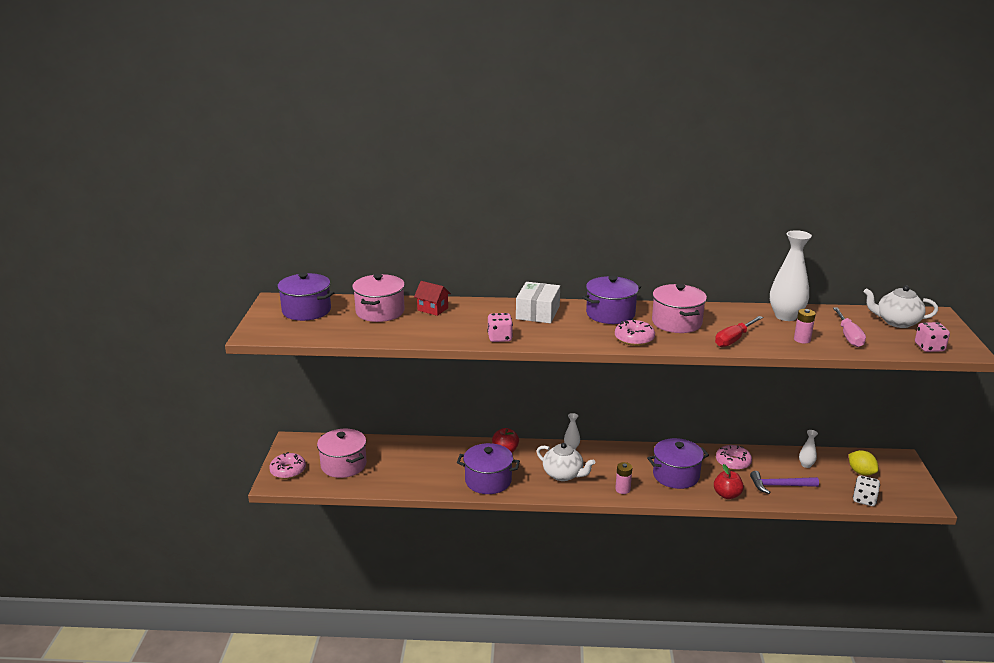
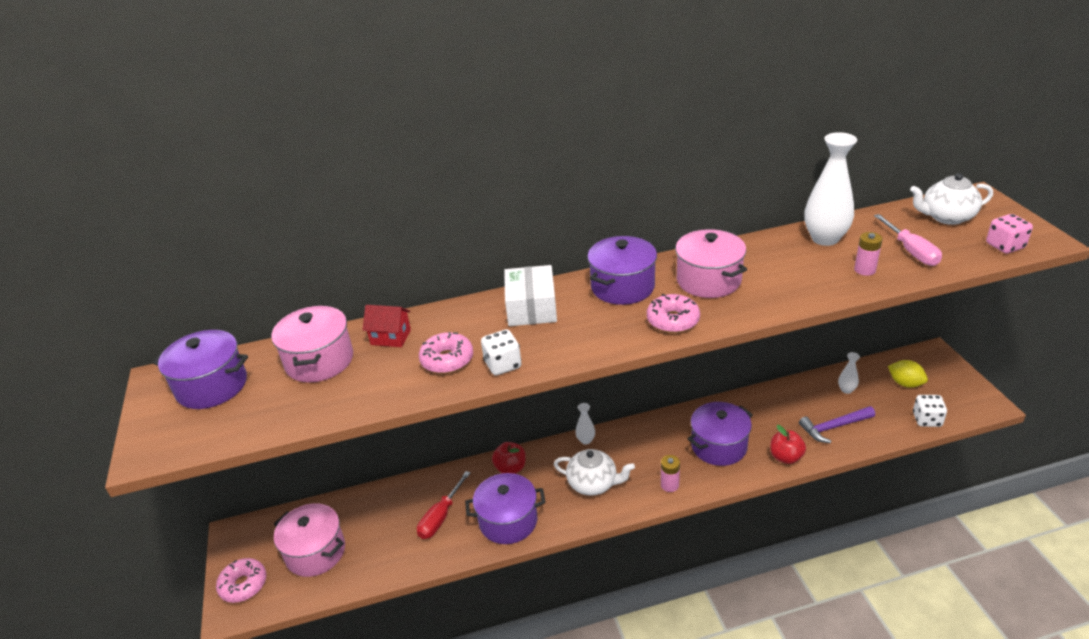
camera: 15 degrees left, 10 degrees up
(500, 338) = (502, 365): pink dice -> white dice
(733, 339) = (789, 290): red screwdriver -> red screwdriver (440, 517)
(733, 462) = (770, 409): pink donut -> pink donut (447, 360)

